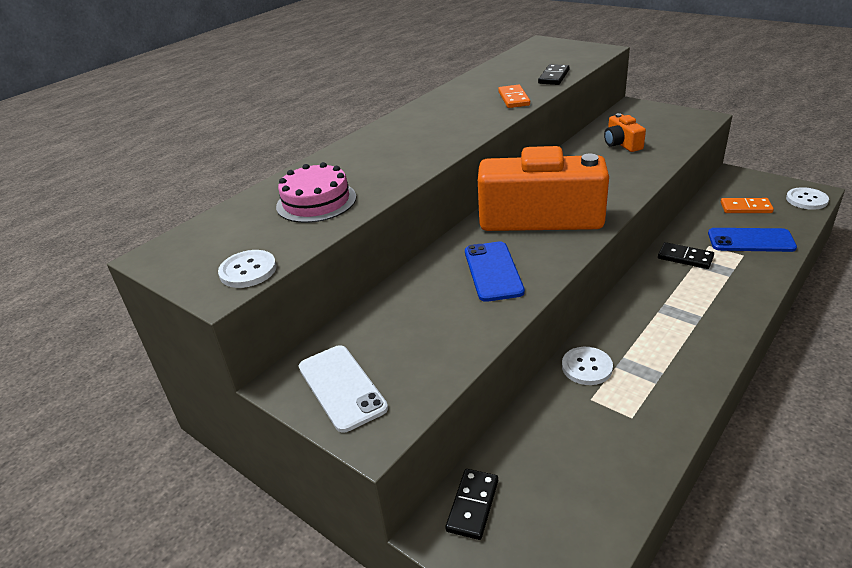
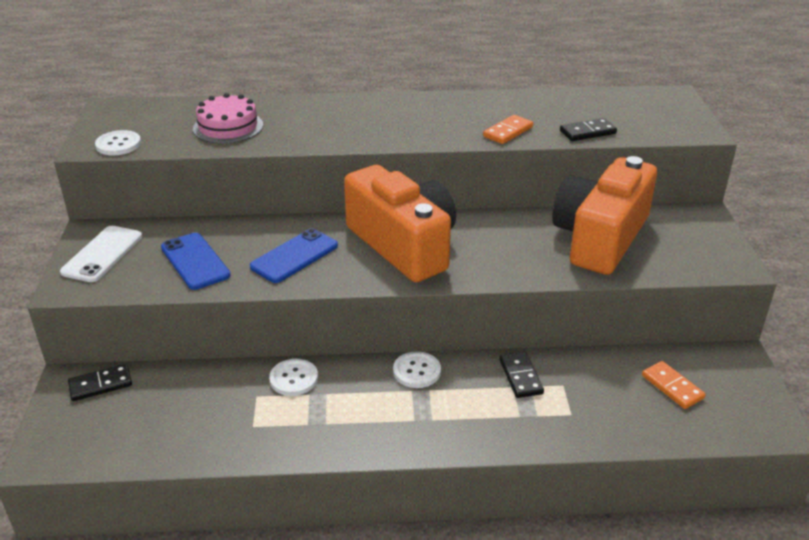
camera: 45 degrees right, 0 degrees up
(622, 144) = (600, 238): orange camera -> orange camera, size x2.32
(750, 240) = (605, 410): blue phone -> blue phone (195, 261)
(806, 200) = (750, 427): white button -> white button (417, 371)

